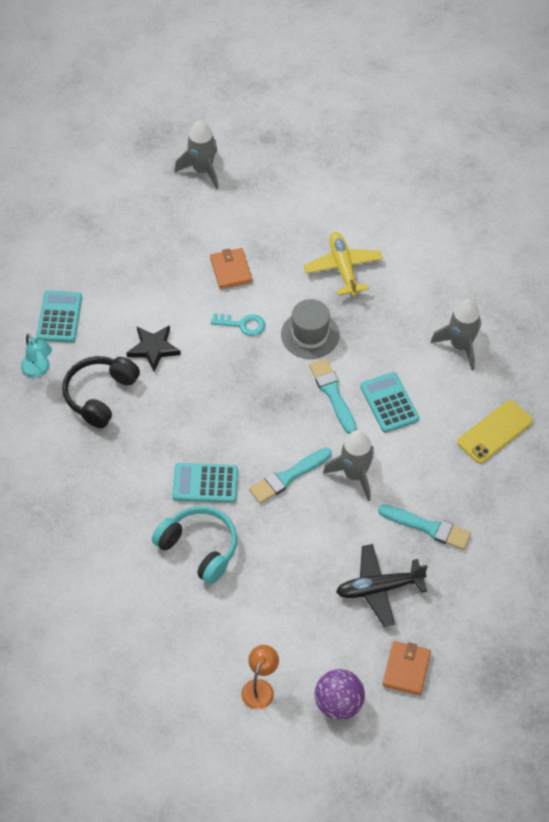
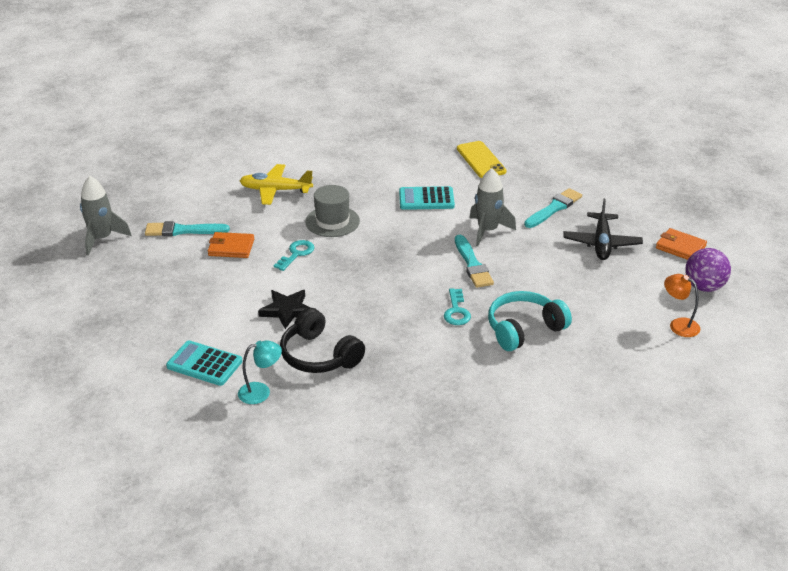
camera: 70 degrees left, 20 degrees down
(205, 483) = (456, 311): turquoise calculator -> turquoise key
(332, 393) = (400, 223): turquoise brush -> turquoise brush (183, 230)
(460, 346) = (392, 156): grey rocket -> none

